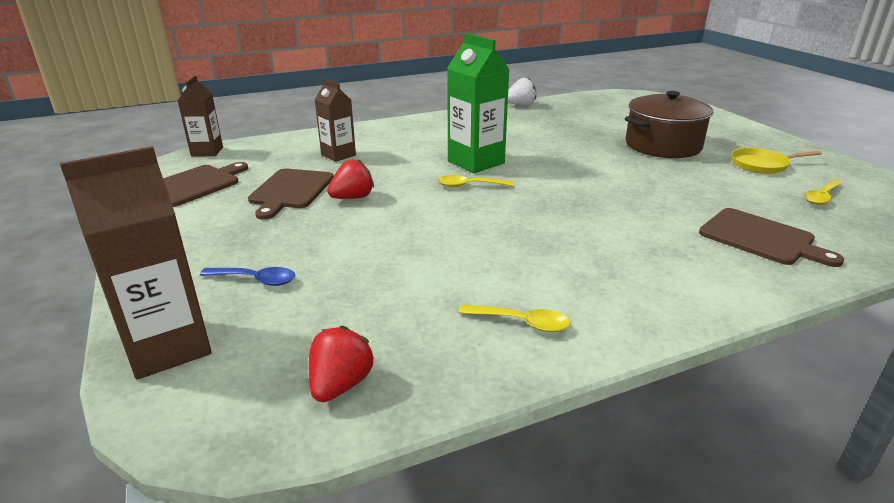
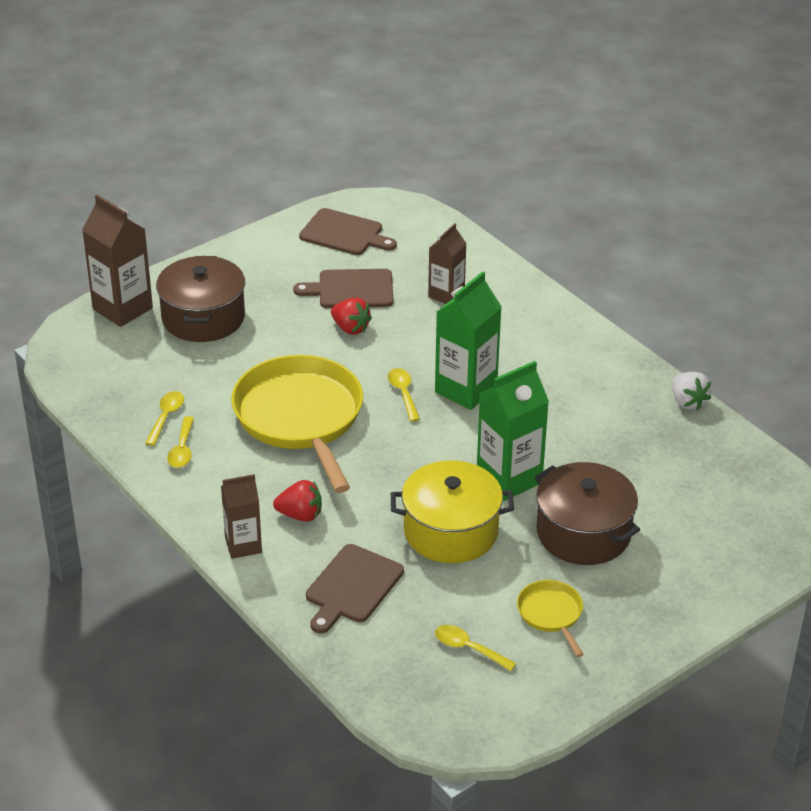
camera: 75 degrees right, 10 degrees up
(207, 152) = (420, 212): brown carton -> brown carton (243, 545)
(256, 280) = (203, 317): blue spoon -> brown pot
(340, 385) = (104, 384): red strawberry -> red strawberry (300, 515)
(448, 330) = (166, 417): none -> yellow spoon
(485, 237) = (300, 417): none -> yellow pan
(597, 160) = (509, 478): none -> green carton
(667, 187) = (451, 531): none -> yellow pot

